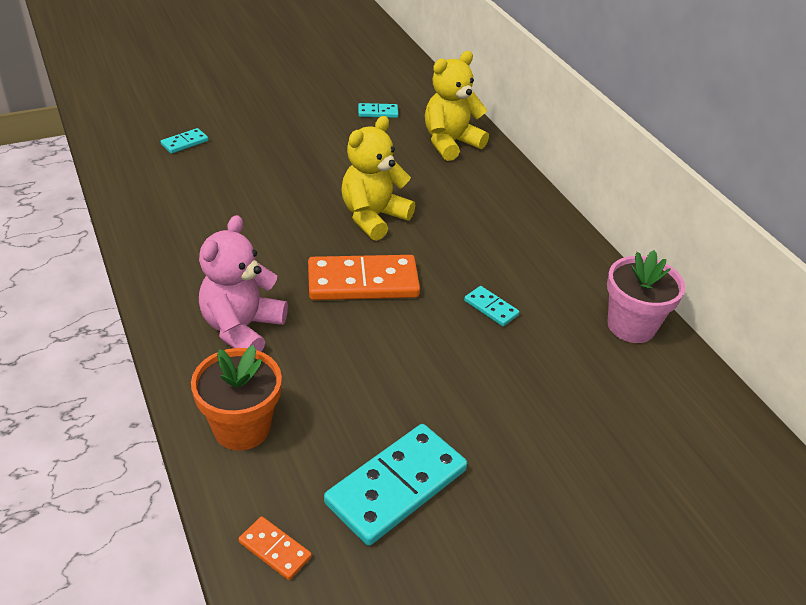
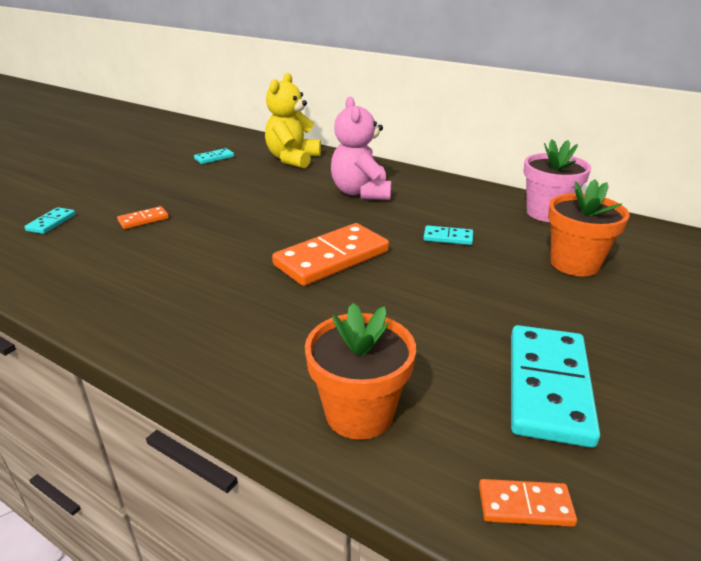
camera: 30 degrees left, 10 degrees down
(242, 328) = (263, 333): pink teddy bear -> pink teddy bear (361, 192)
(253, 169) = (143, 220): none -> orange domino
(373, 217) = (288, 216): yellow teddy bear -> none
(577, 395) = (575, 263): none -> orange flower pot

